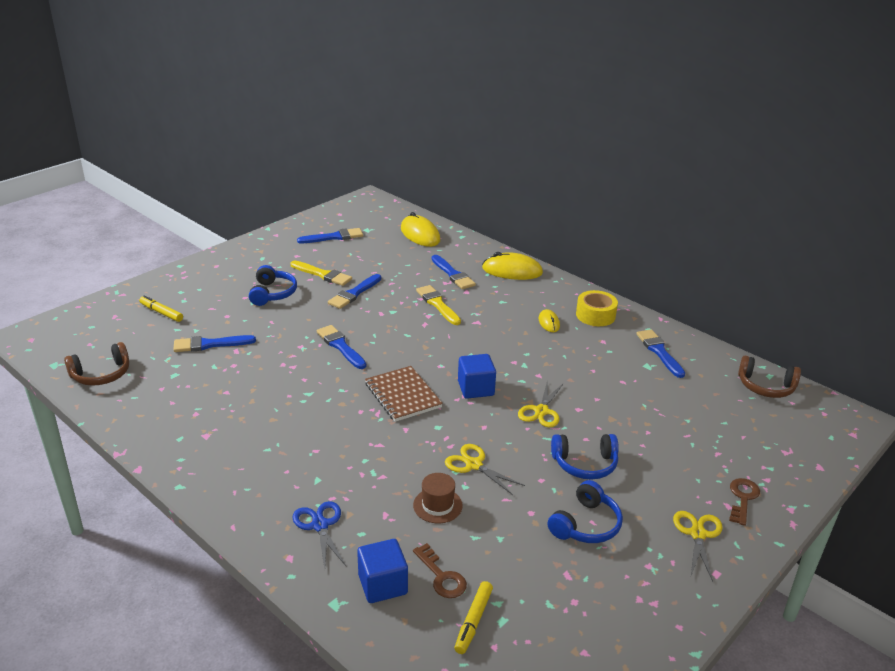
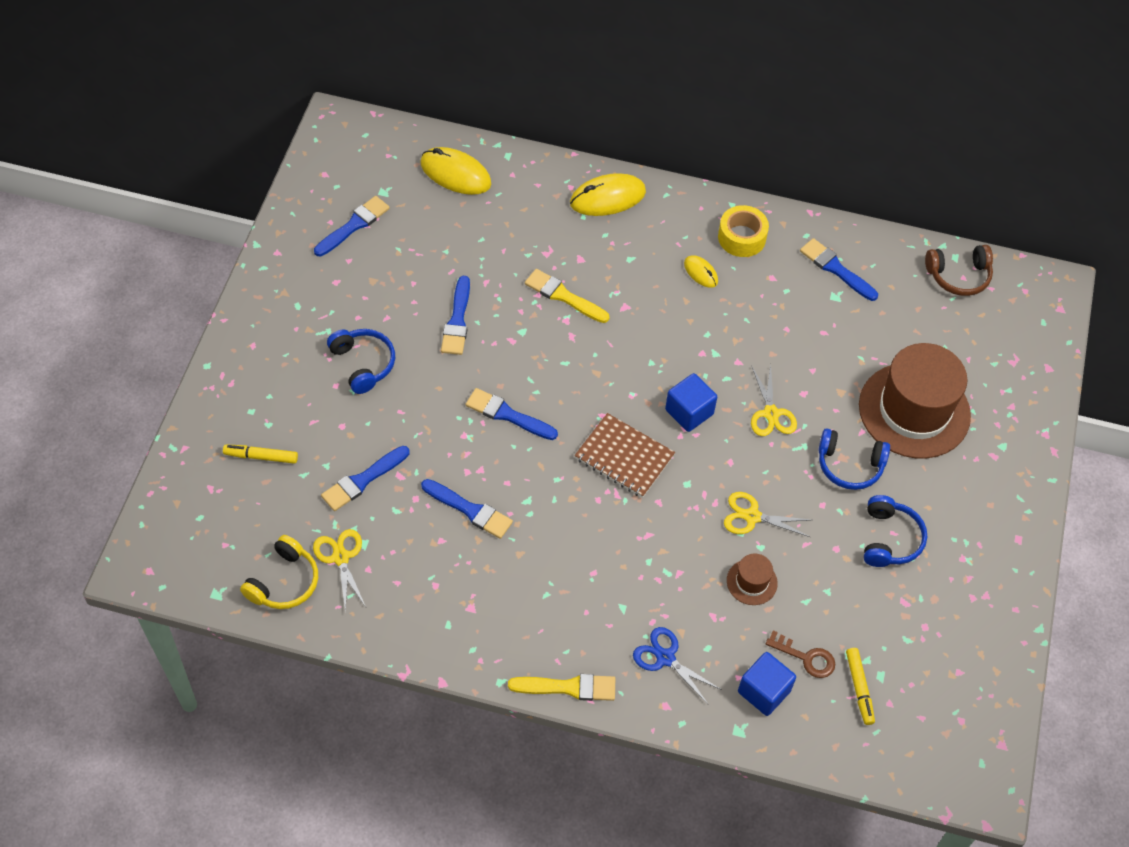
camera: 30 degrees left, 25 degrees up
(101, 374) = (284, 582): brown headphones -> yellow headphones
(323, 274) = (395, 303): yellow brush -> yellow brush (568, 687)
(453, 274) = (545, 234): blue brush -> blue brush (470, 510)
(585, 464) = (849, 465): blue headphones -> blue headphones turned 45 degrees clockwise
(669, 451) = (914, 410): none -> brown hat
(697, 534) = (984, 502): yellow scissors -> yellow scissors (340, 557)
(743, 498) = (1002, 441): brown key -> none

